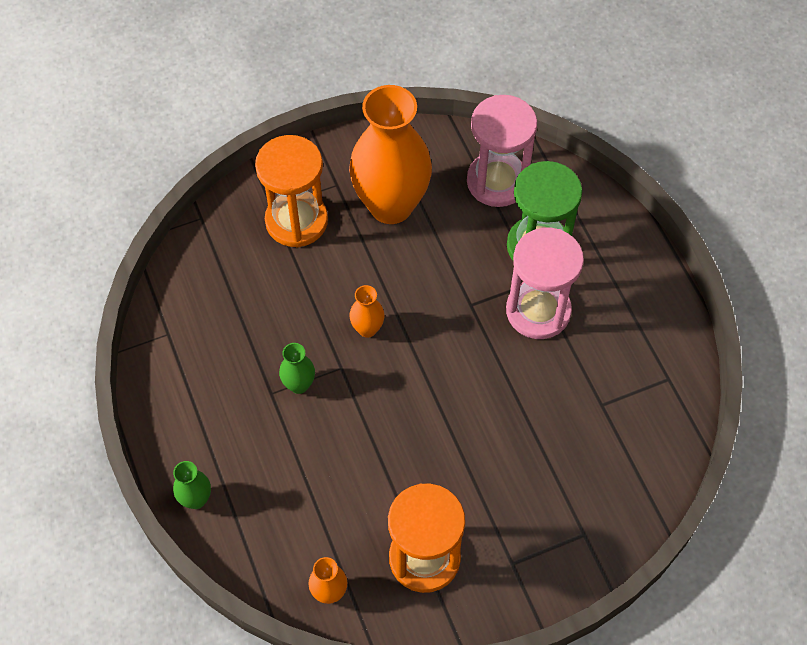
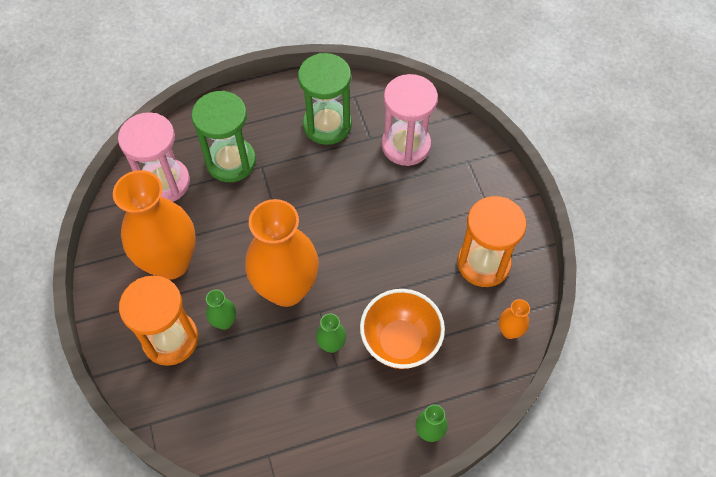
camera: 85 degrees left, 0 degrees up
(306, 460) = (400, 342): none -> orange bowl
(321, 270) = (224, 322): none -> green vase
(367, 329) = (286, 289): orange vase -> orange vase, size x2.41
(538, 311) = (288, 168): pink hourglass -> pink hourglass (406, 145)
(613, 350) = (327, 125): none -> green hourglass

